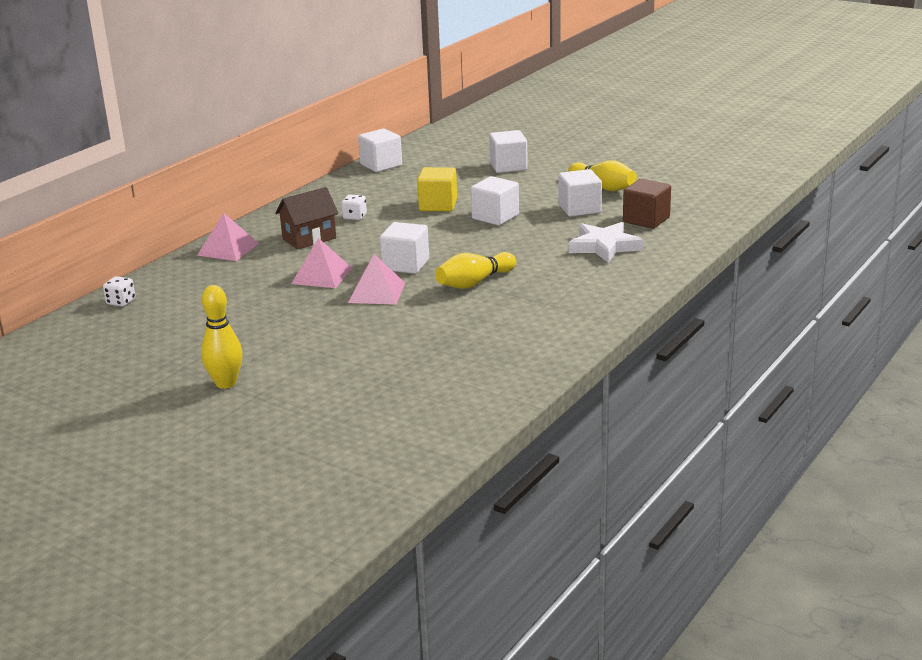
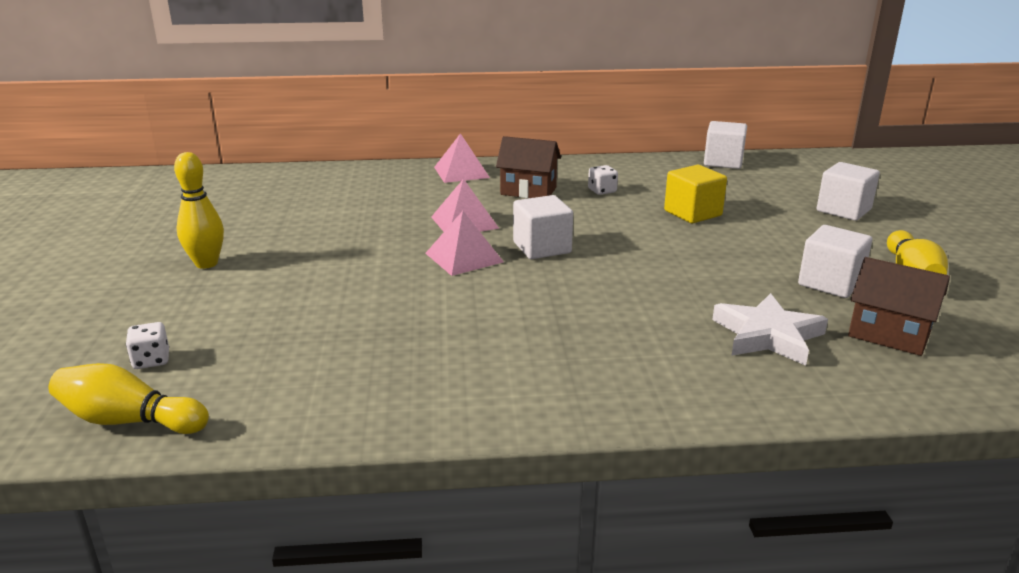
camera: 50 degrees right, 0 degrees up
(121, 302) = (318, 174): white dice -> white dice (151, 360)
(474, 283) = (555, 295): yellow bowling pin -> yellow bowling pin (129, 421)
(495, 217) = (721, 248): white cube -> none
(646, 220) = (889, 335): brown cube -> brown house

